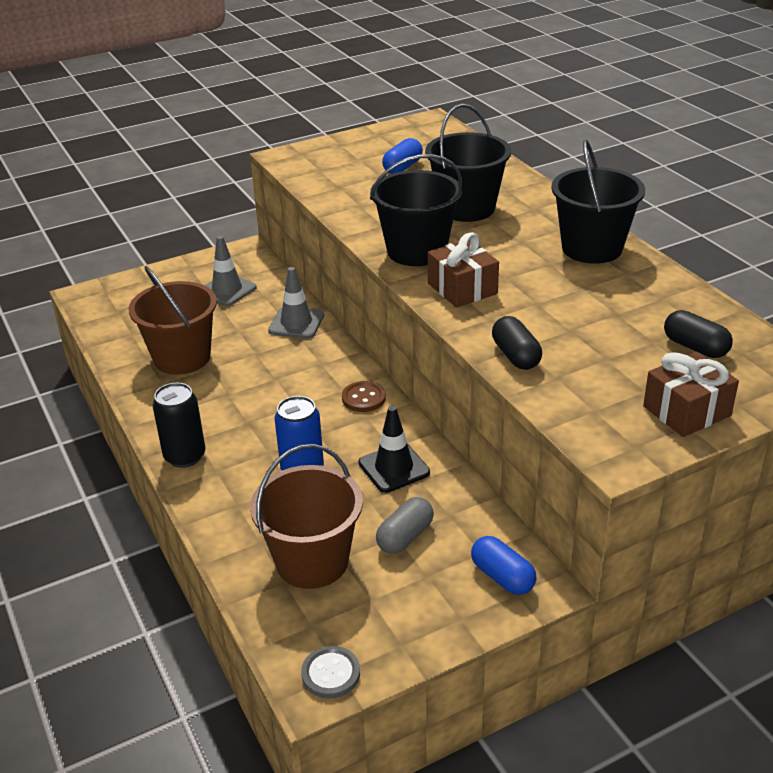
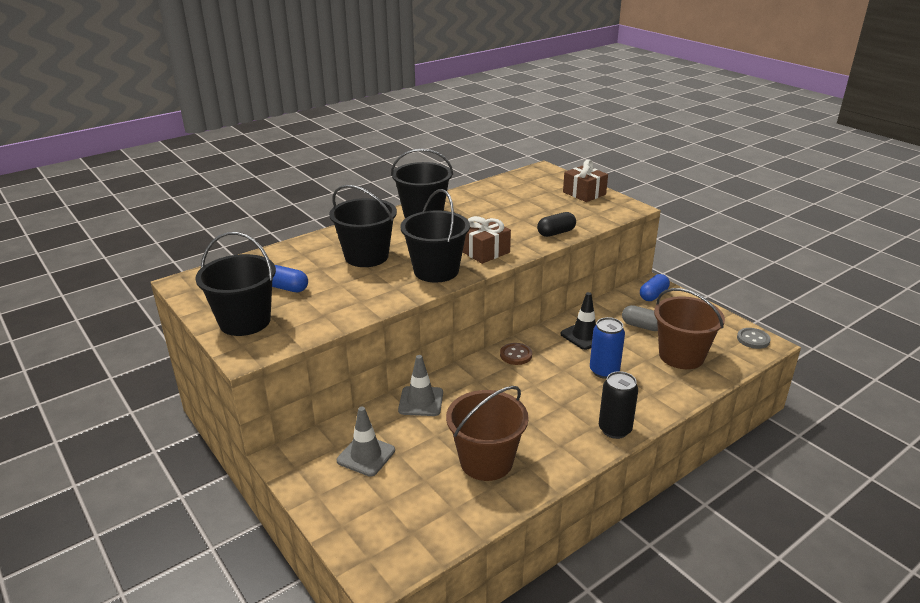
camera: 100 degrees left, 5 degrees down
(342, 152) = (245, 321): none -> black bucket
(695, 347) = (526, 190): black capsule -> none

